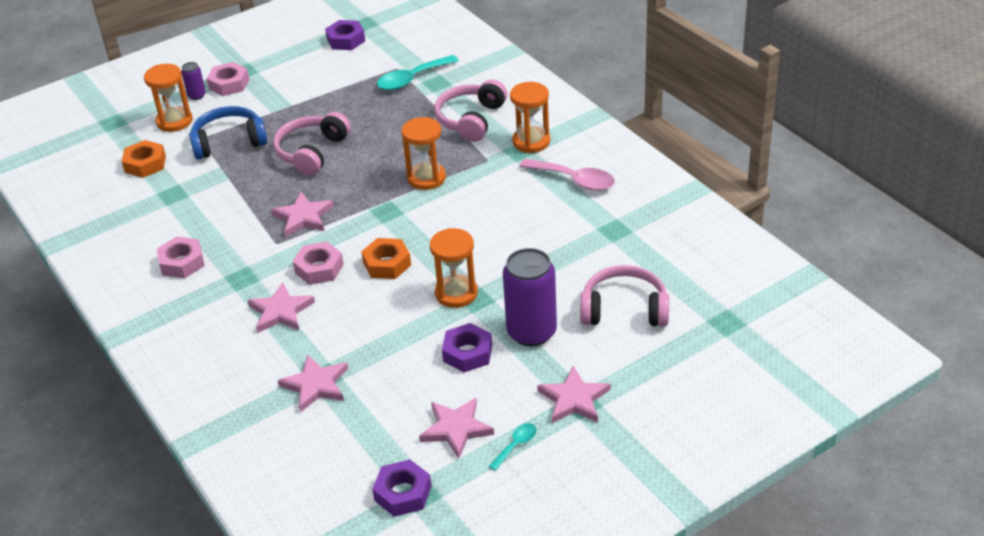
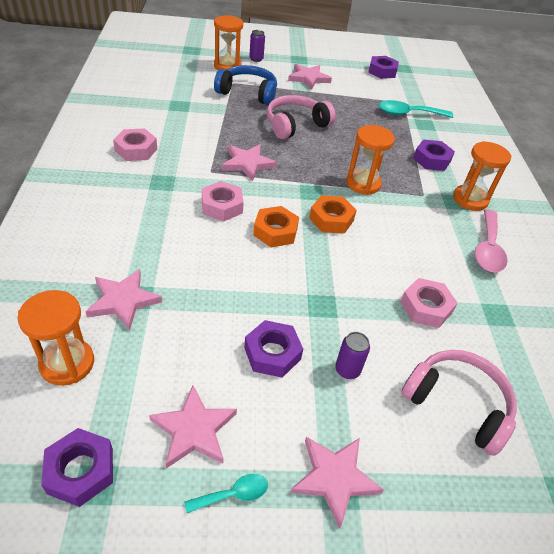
camera: 25 degrees right, 5 degrees up
(145, 164) = (183, 80): orange nut -> orange nut (331, 219)
(229, 84) = (282, 62): pink nut -> pink nut (426, 307)
(281, 311) = (162, 222): pink star -> pink star (308, 78)
(456, 293) = (309, 289): orange hourglass -> orange hourglass (67, 363)
(470, 119) = (432, 160): pink headphones -> purple nut
(531, 332) = (347, 370): purple can -> purple can, size x0.47
(574, 180) = (488, 249): pink spoon -> pink spoon turned 45 degrees clockwise

